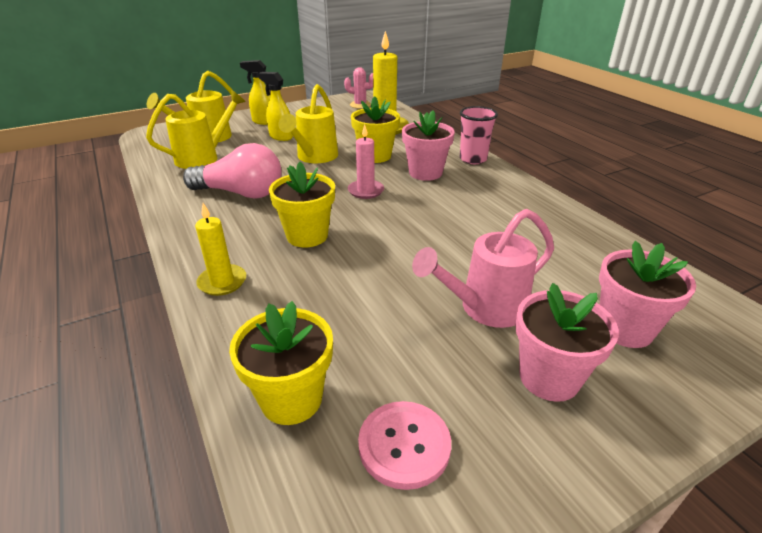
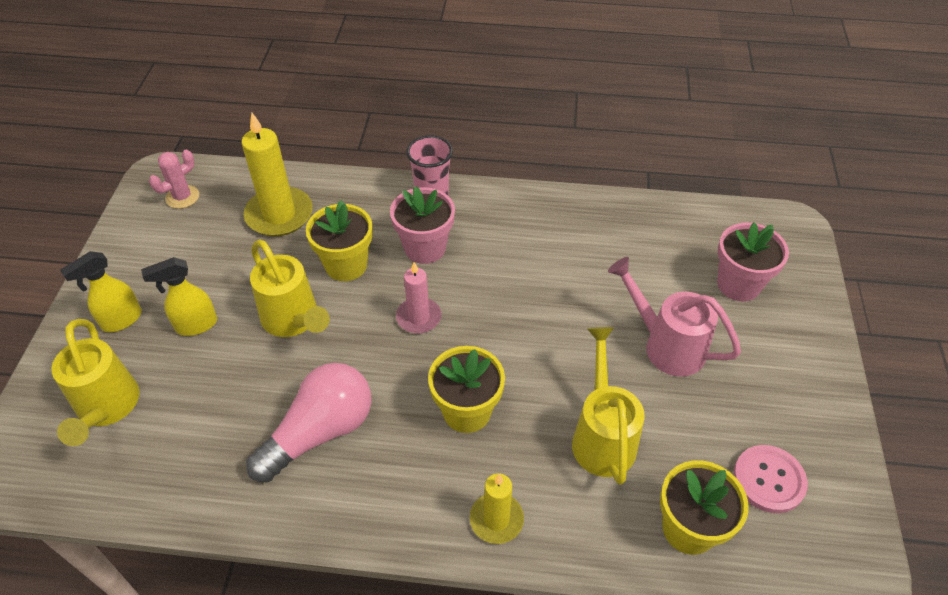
camera: 55 degrees left, 15 degrees up
(203, 158) = (174, 436): yellow watering can -> yellow watering can (602, 437)
(485, 308) = (667, 346): pink watering can -> pink watering can turned 120 degrees clockwise
(549, 377) = (756, 360): pink flower pot -> none

